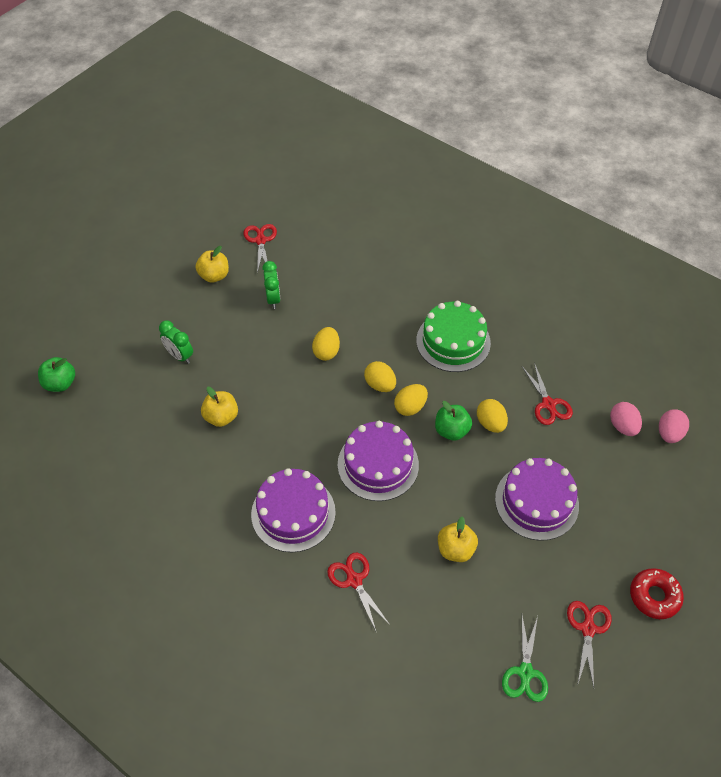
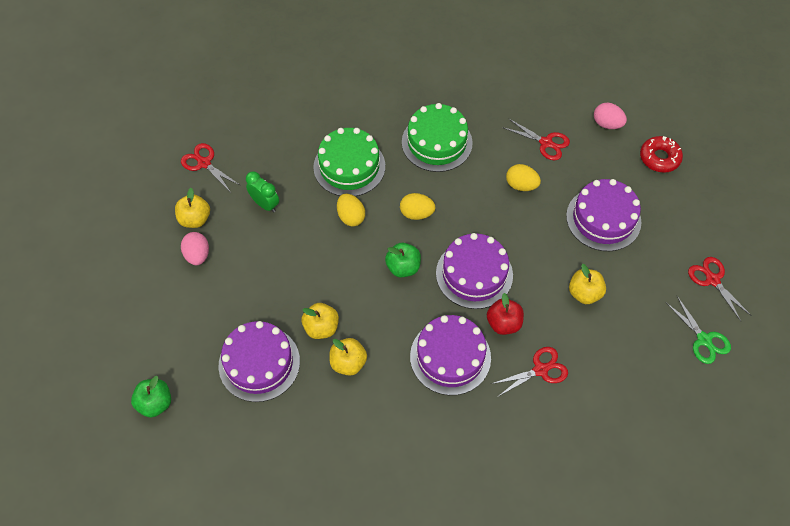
camera: 40 degrees left, 5 degrees up
(153, 409) = (259, 363): none -> purple cake
(179, 356) = (235, 305): green clock -> none
(214, 457) = (348, 363): none -> yellow apple
(354, 580) = (540, 370): red scissors -> red scissors turned 135 degrees clockwise
(362, 520) = (503, 323): none -> red apple
(364, 313) = (349, 166): none -> green cake
(410, 407) = (455, 214): yellow egg -> none
(451, 430) = (500, 210): green apple -> green apple (403, 267)
(654, 596) = (729, 226): red donut -> red donut (659, 158)
(669, 433) = (639, 108): pink egg -> pink egg (197, 255)

